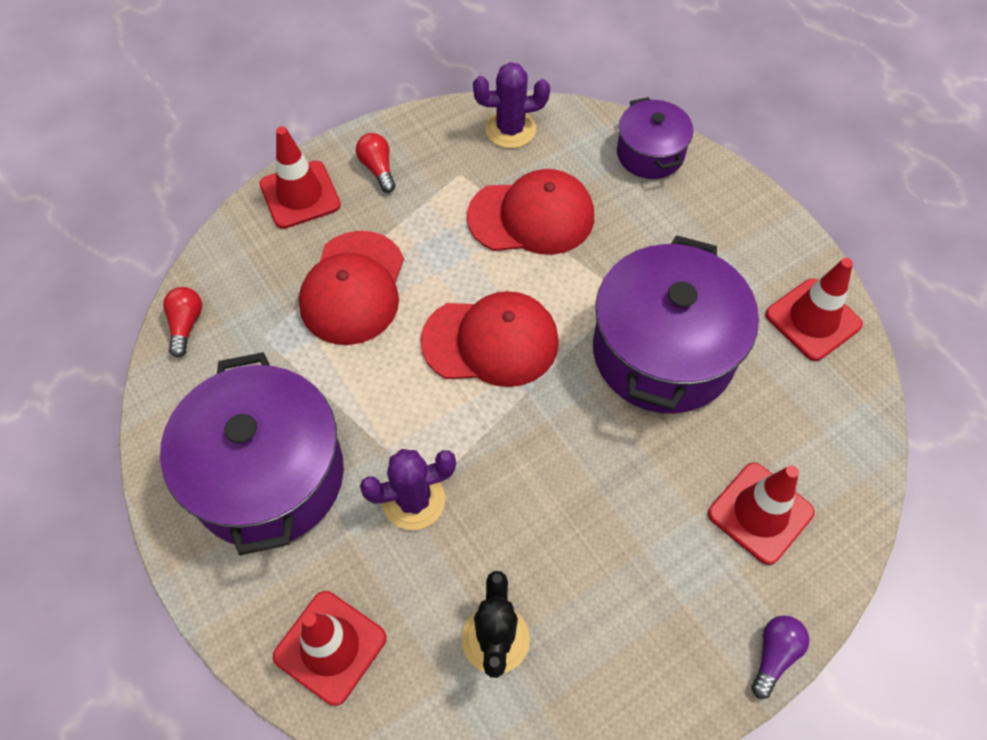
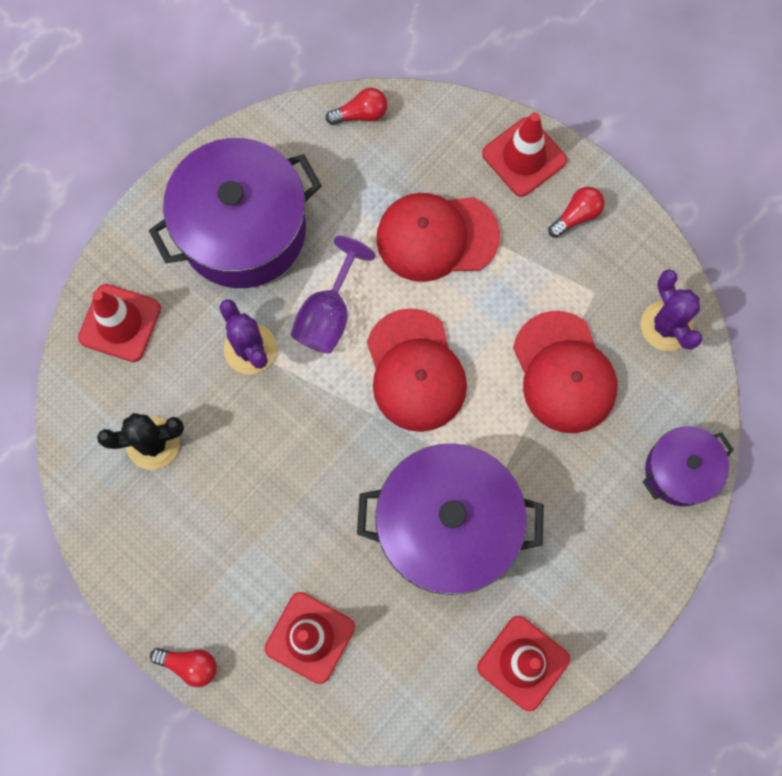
camera: 75 degrees right, 15 degrees up
(401, 410) = (328, 314): none -> purple goblet
(774, 655) = (190, 665): purple light bulb -> red light bulb

